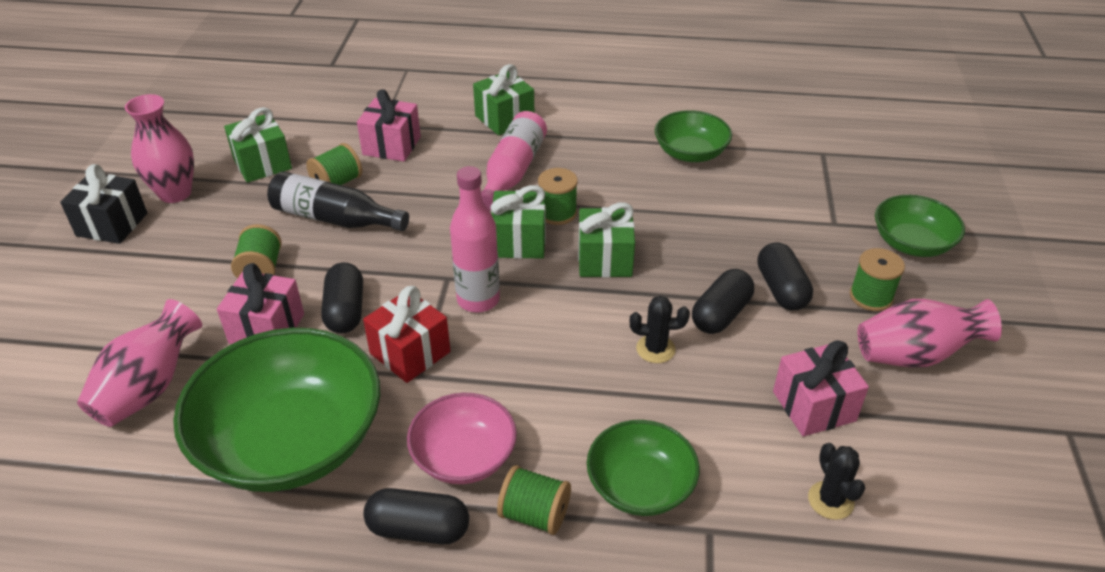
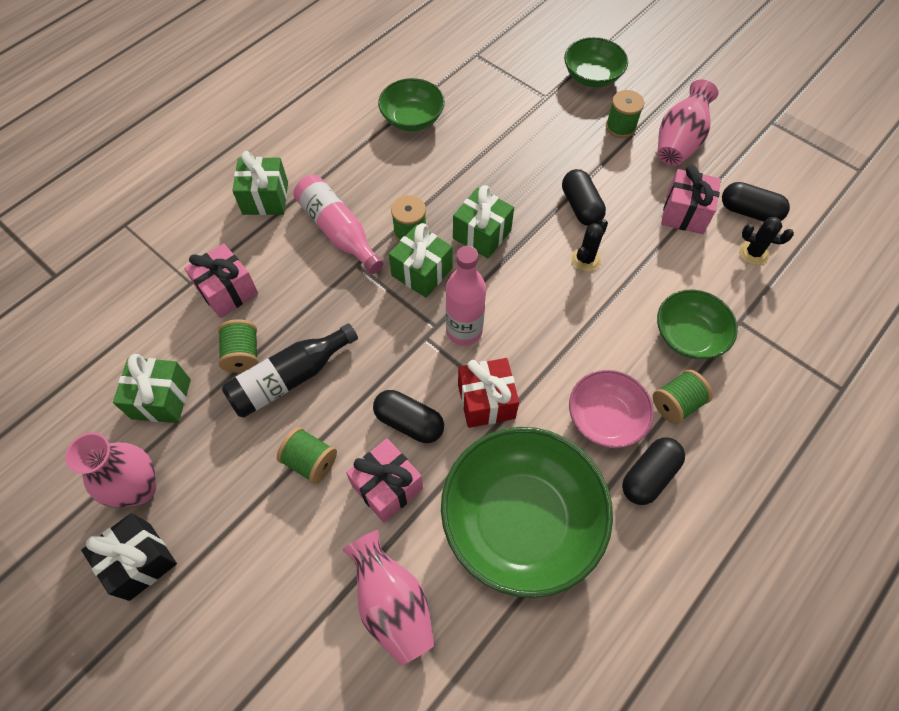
camera: 55 degrees left, 20 degrees up
(781, 289) = (582, 163): black capsule -> black capsule (749, 212)

